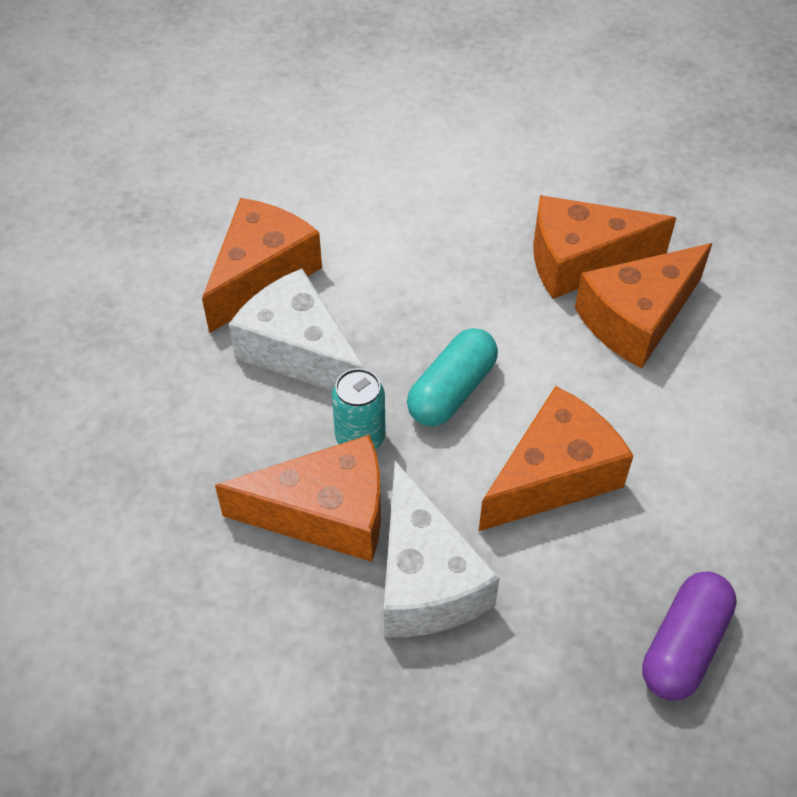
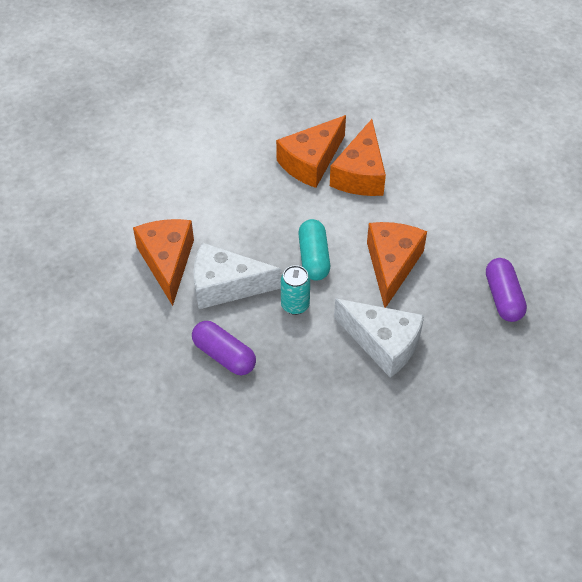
camera: 40 degrees left, 0 degrees up
(201, 440) = (224, 355): none -> purple capsule
(325, 513) = (314, 347): orange cheese -> none

